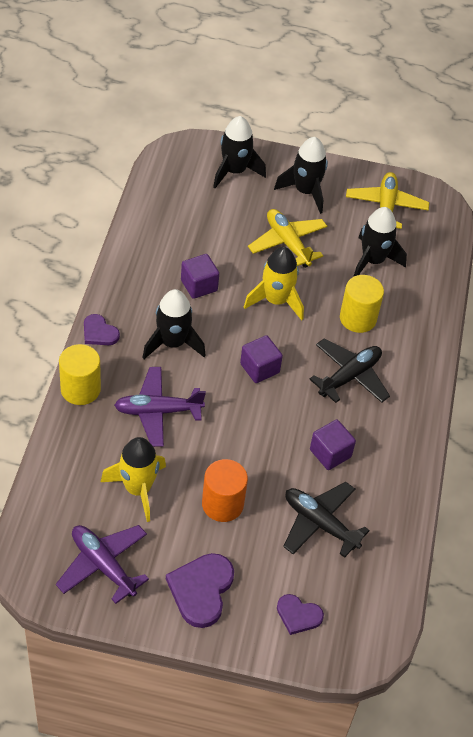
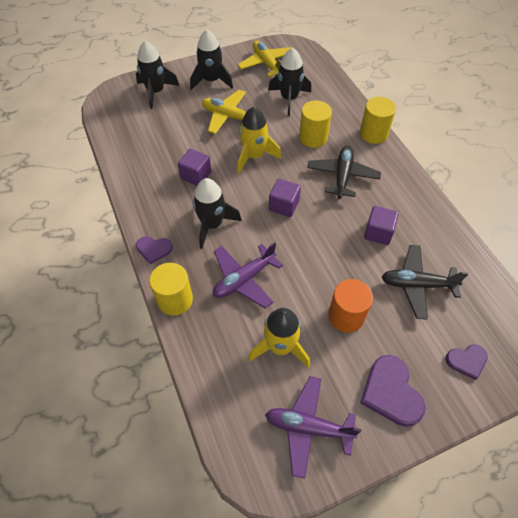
camera: 30 degrees left, 5 degrees up
(430, 354) = (373, 134): none -> yellow cylinder

